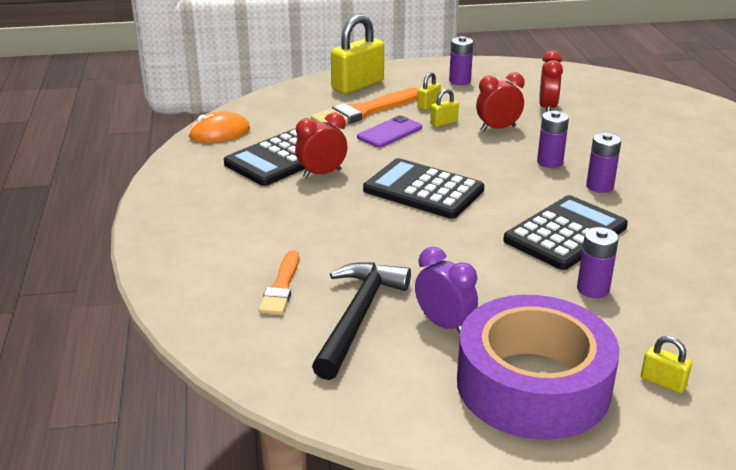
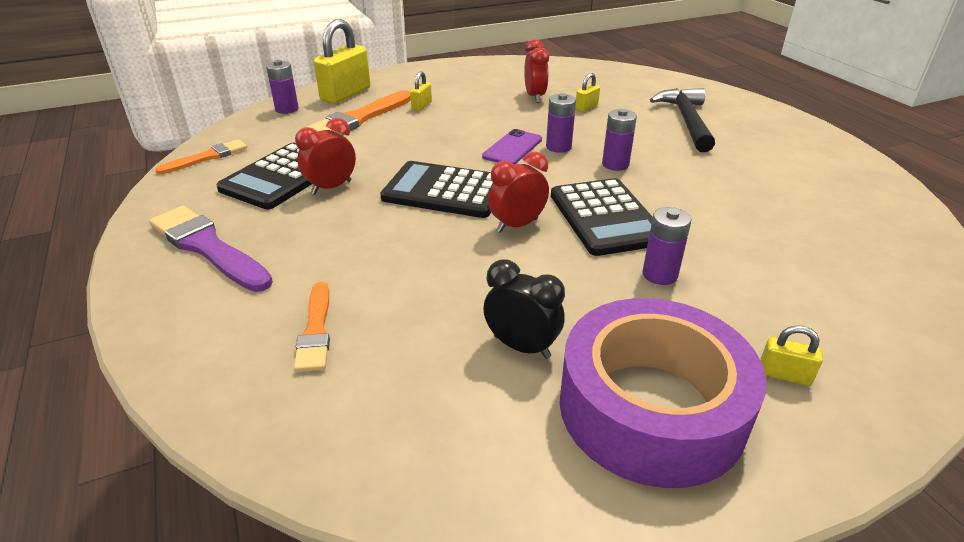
camera: 15 degrees left, 5 degrees up
(208, 210) = (208, 247): none -> purple brush
(219, 133) = (207, 157): orange mouse -> orange brush
(358, 317) = (419, 355): black hammer -> black hammer (686, 121)
(389, 132) = (391, 136): purple phone -> purple phone (512, 148)
(444, 122) = (442, 120): yellow padlock -> yellow padlock (586, 107)
(444, 325) = (521, 347): purple clock -> black clock
(460, 81) = (444, 81): purple battery -> purple battery (287, 109)
(498, 128) = (496, 120): red clock -> red clock (517, 225)
(565, 234) = (605, 217): black calculator -> black calculator turned 135 degrees clockwise

